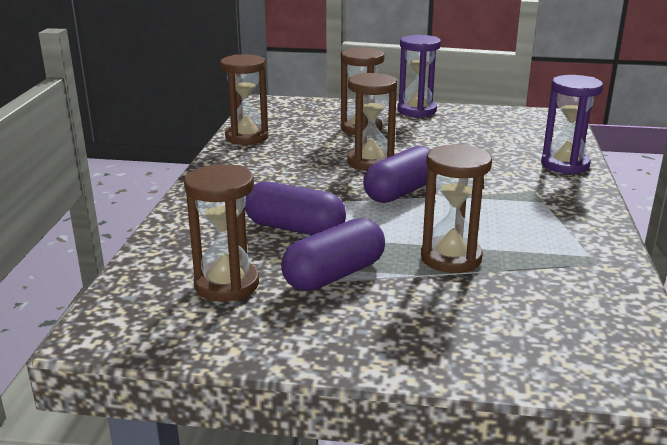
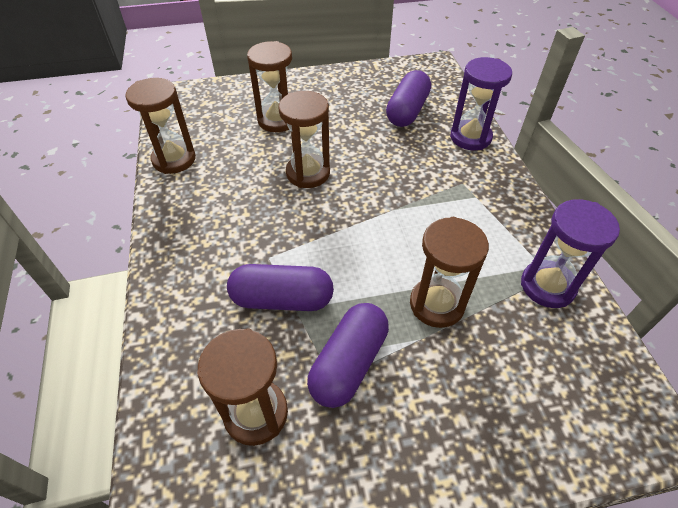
camera: 20 degrees left, 25 degrees up
(401, 192) = (354, 213): purple capsule -> purple capsule (407, 111)
(416, 111) = (315, 81): purple hourglass -> purple hourglass (547, 286)

